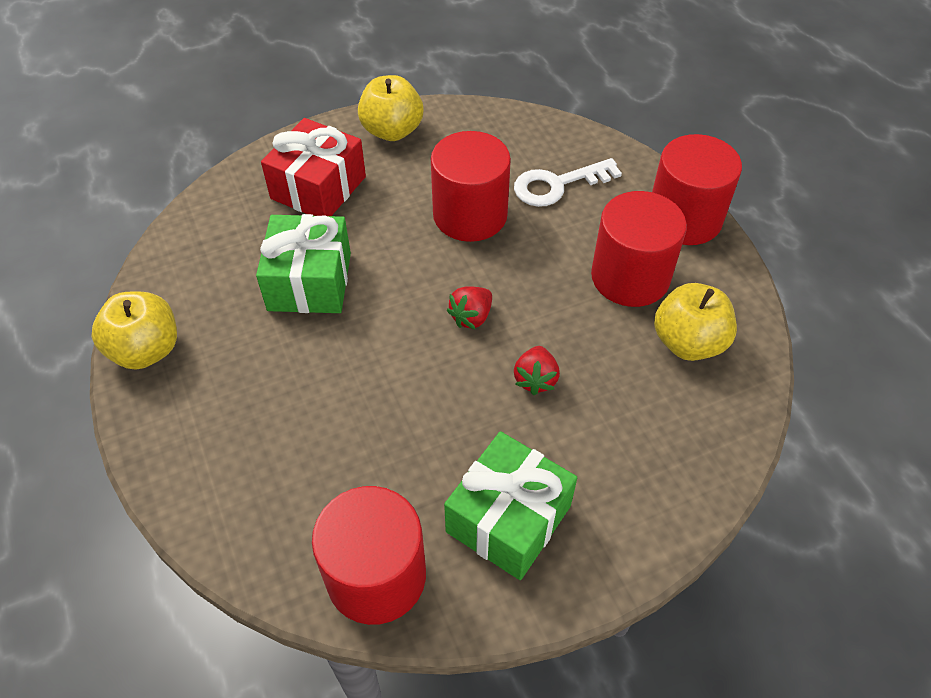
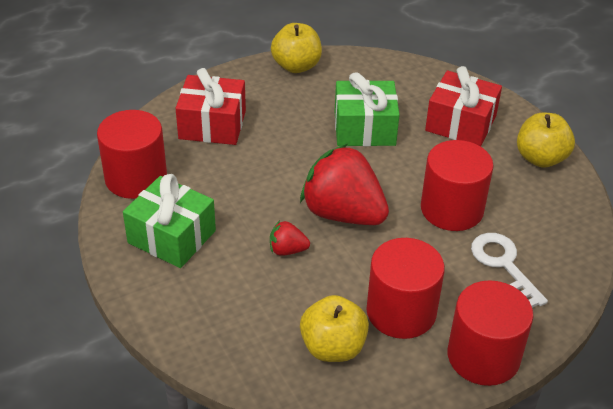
camera: 85 degrees right, 10 degrees down
(265, 466) = (212, 125): none -> red gift
(471, 317) = (343, 213): red strawberry -> red strawberry, size x2.26

